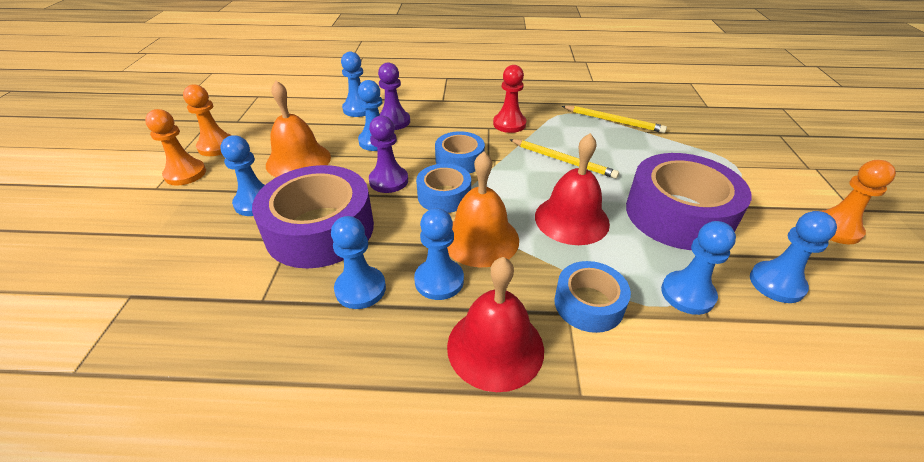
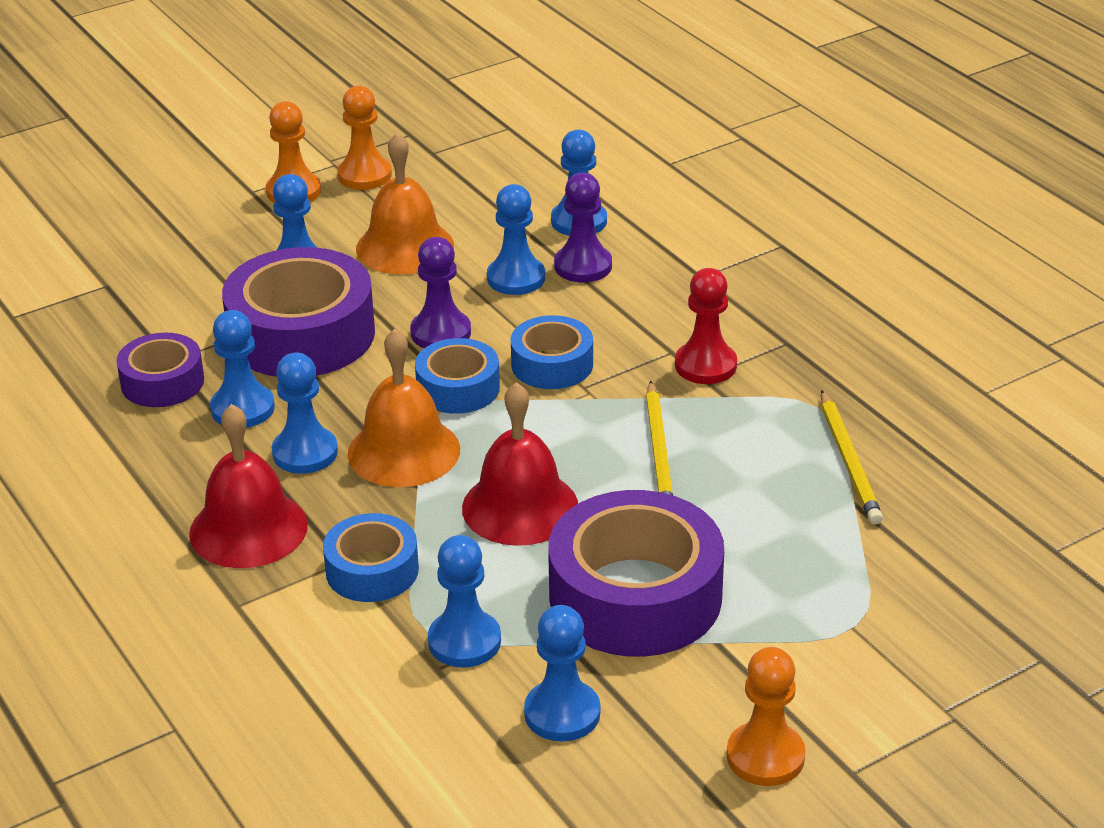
camera: 55 degrees right, 5 degrees down
(280, 317) = (162, 382): none -> purple tape

